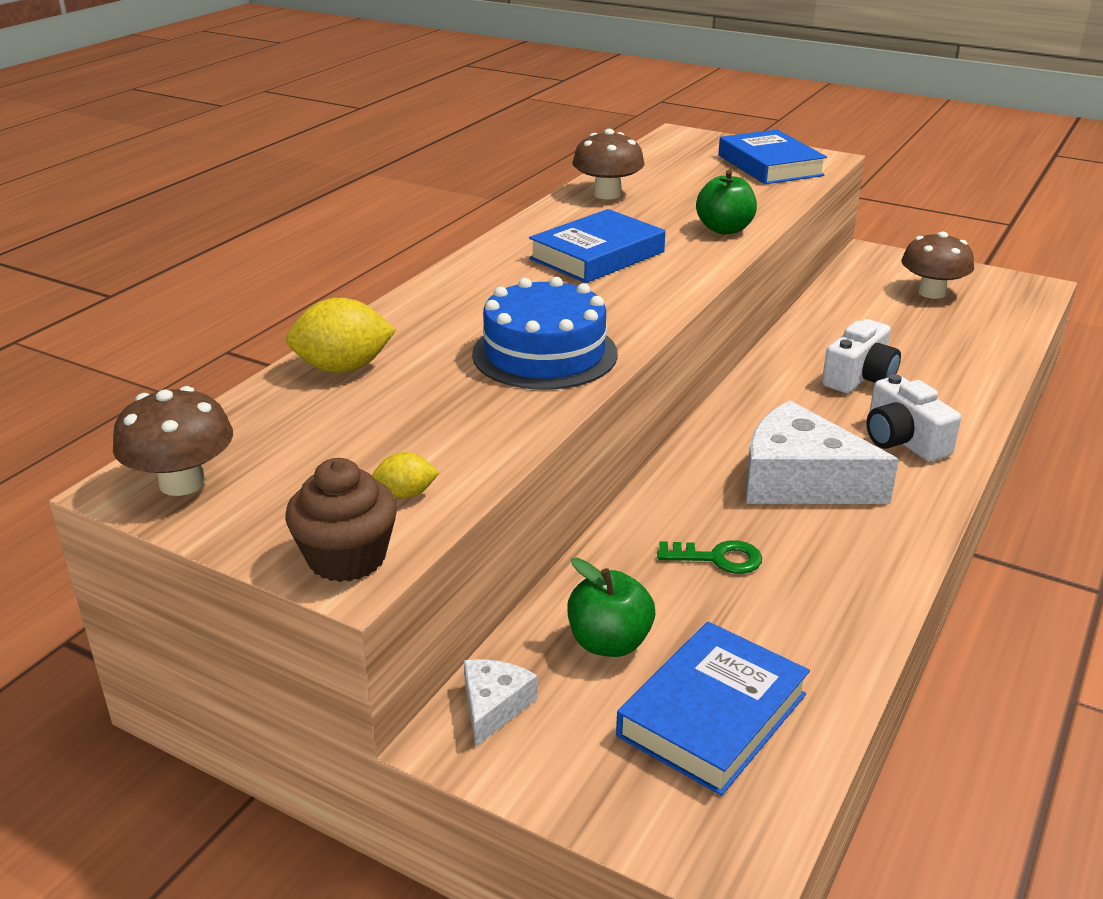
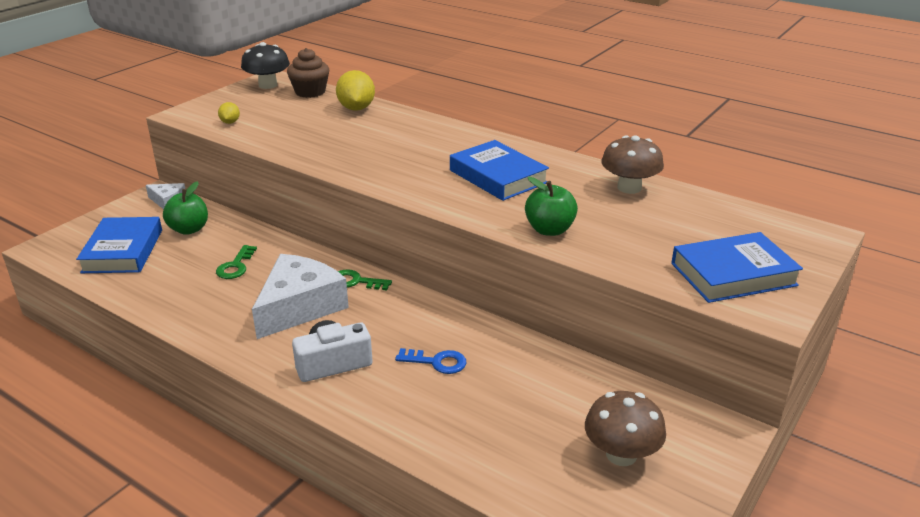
camera: 95 degrees right, 0 degrees up
(182, 483) = (268, 85): brown mushroom -> black mushroom
(347, 558) = (191, 113): brown cupcake -> brown cupcake (310, 92)
(544, 354) = (352, 154): blue cake -> none
(712, 715) = (123, 251): blue book -> blue book turned 45 degrees clockwise
(720, 444) = (355, 282): none -> green key
(860, 377) = (437, 362): white camera -> blue key

